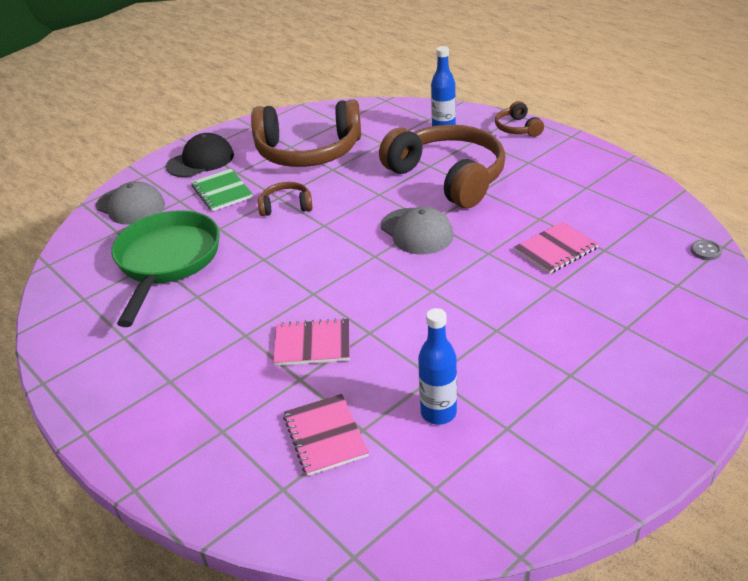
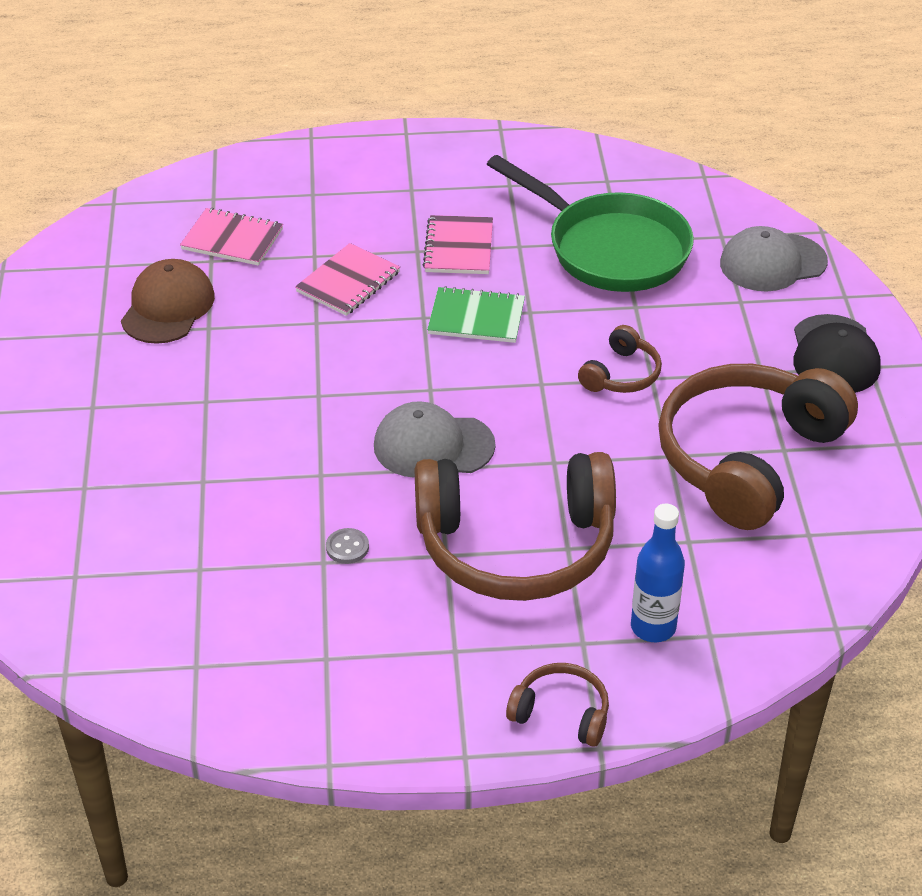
camera: 125 degrees right, 5 degrees up
(222, 191) = (723, 340): green notebook -> green notebook (476, 317)
(438, 413) = (168, 307): blue bottle -> brown cap
(556, 250) = (253, 530): pink notebook -> pink notebook (458, 247)
(705, 251) = (80, 651): grey button -> grey button (347, 547)

